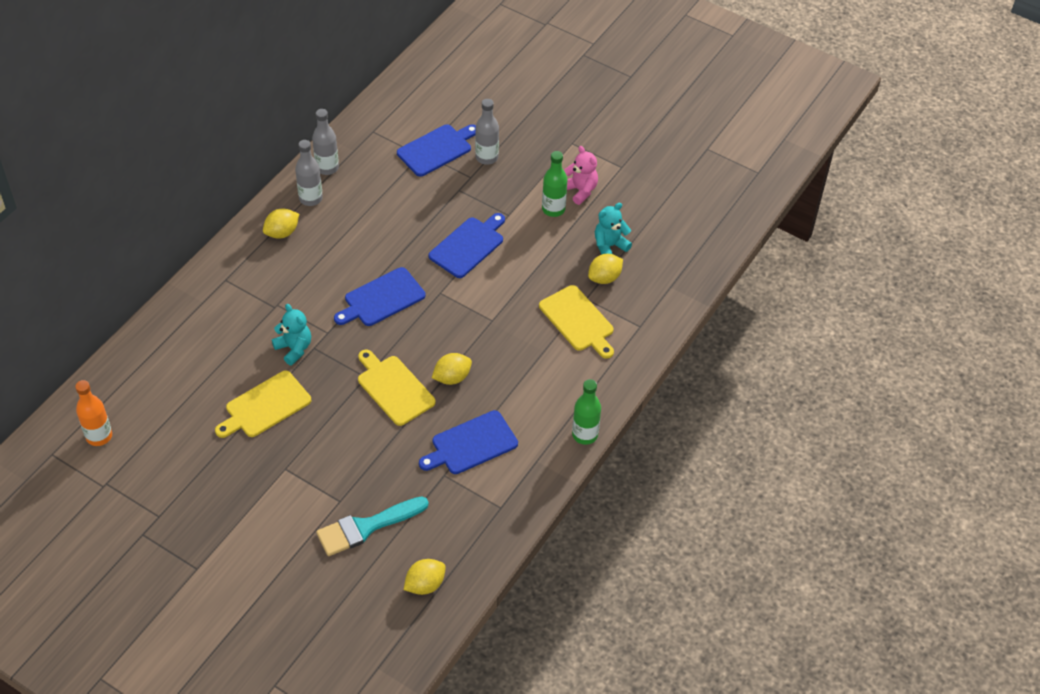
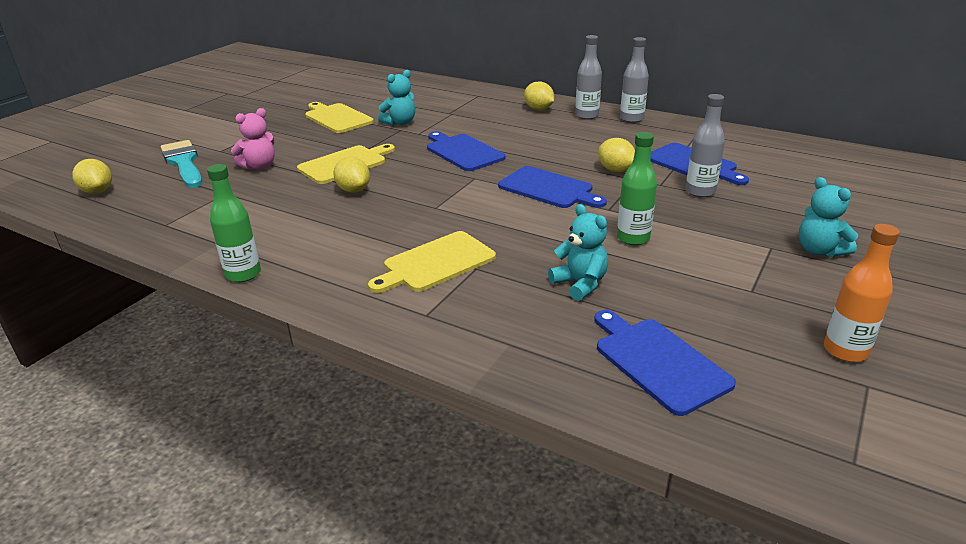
camera: 90 degrees right, 20 degrees down
(99, 436) = (323, 75): orange bottle -> orange bottle (845, 351)
(471, 444) = (259, 204): blue cutting board -> blue cutting board (658, 362)
(577, 122) = (819, 250): none -> turquoise teddy bear
(580, 190) = (680, 257): pink teddy bear -> pink teddy bear (259, 166)
(604, 278) = (516, 281): yellow lemon -> yellow lemon (615, 170)

